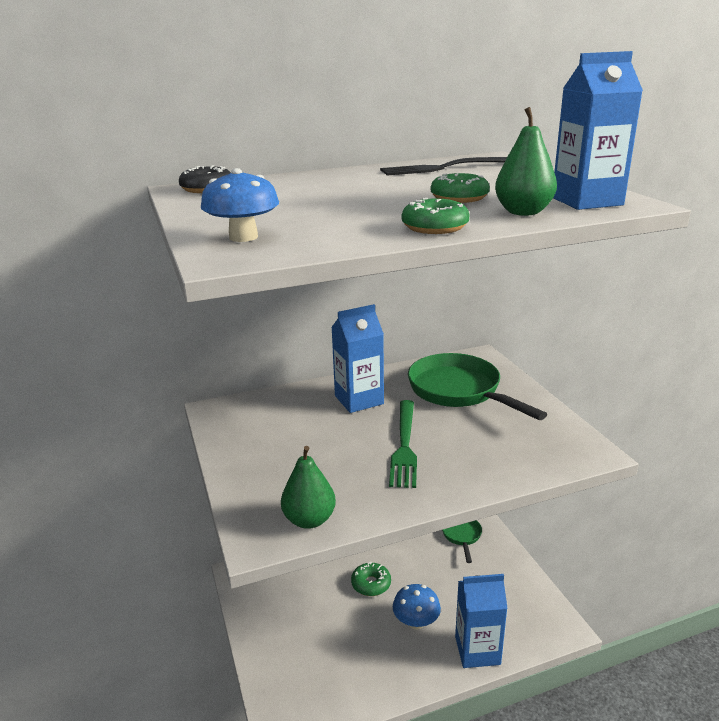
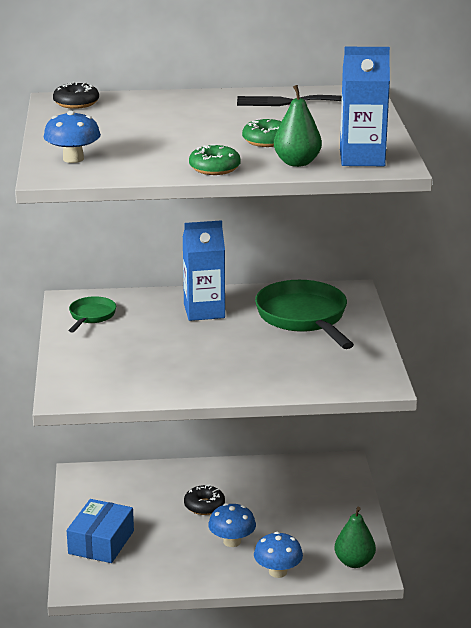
camera: 15 degrees right, 0 degrees up
(287, 655) = (101, 542): none -> blue box
(309, 520) = (109, 391): green pear -> green pear (354, 562)
(371, 584) = (204, 506): green donut -> black donut
(404, 445) = (220, 353): green fork -> none
(462, 536) = (320, 484): green pan -> green pan (91, 316)
(477, 650) = (278, 572): blue carton -> blue mushroom

